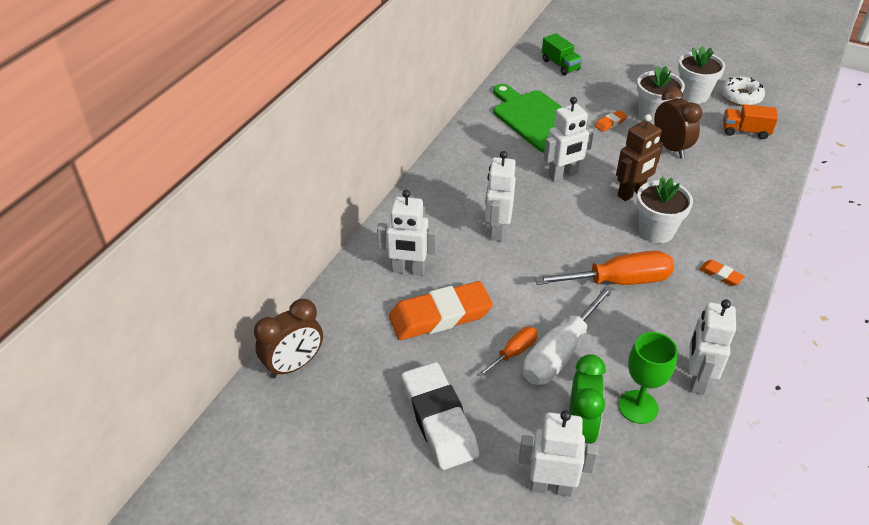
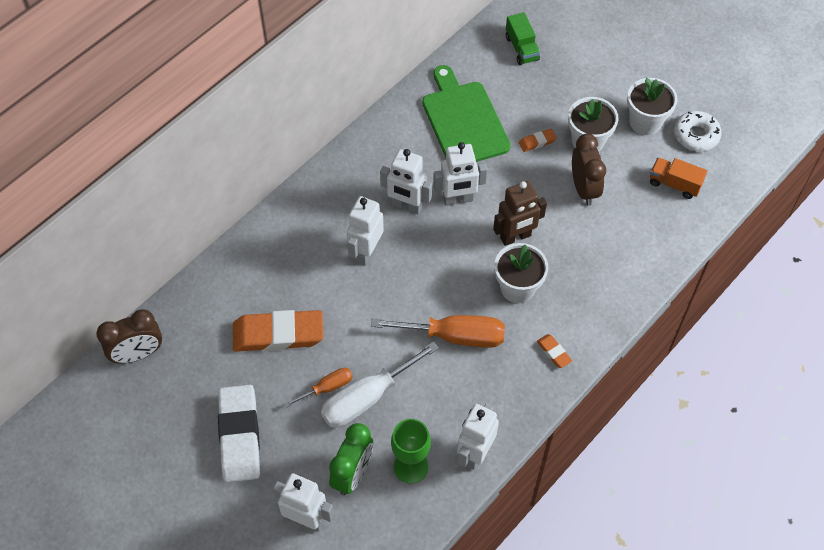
camera: 15 degrees right, 15 degrees up
(408, 270) = (268, 278): white robot -> white robot (406, 206)

